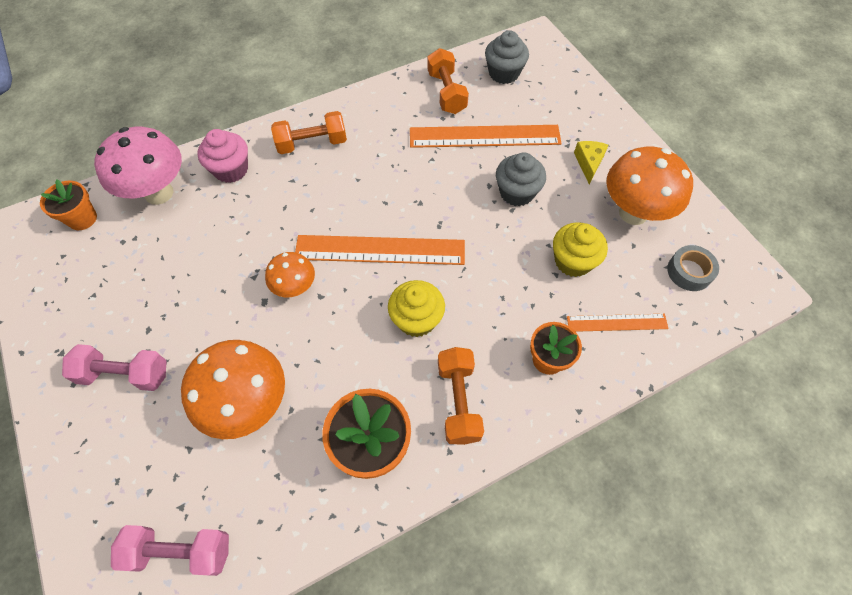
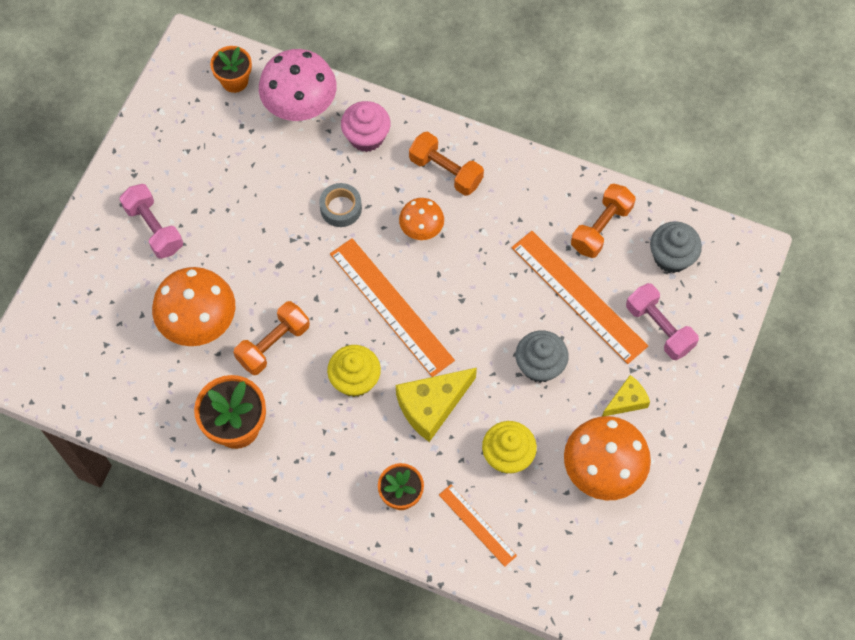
camera: 50 degrees right, 5 degrees up
(180, 551) = (82, 368): pink dumbbell -> pink dumbbell (659, 328)
(295, 288) = (308, 276): orange mushroom -> orange mushroom (421, 230)
(458, 401) = (315, 457): orange dumbbell -> orange dumbbell (273, 344)
(488, 282) = (431, 406): none -> yellow cheese
(689, 272) = (577, 552): grey tape -> grey tape (341, 208)

